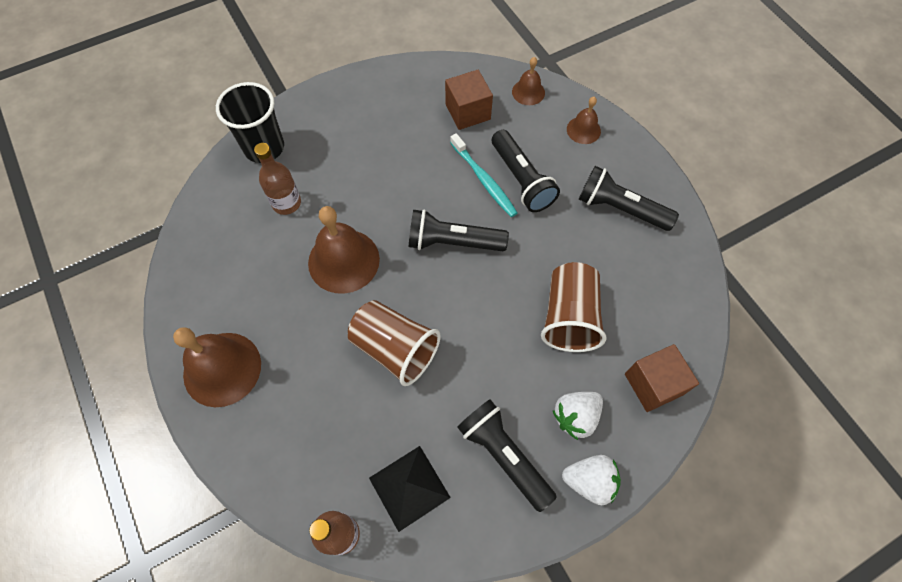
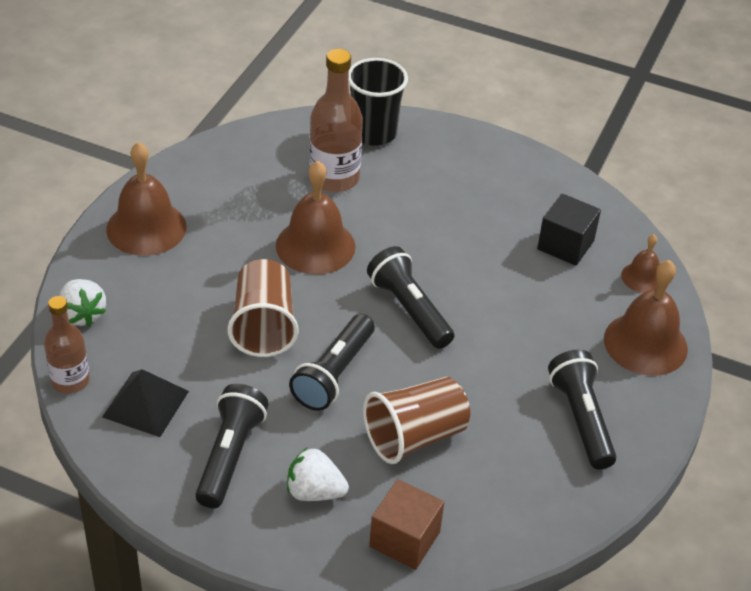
camera: 50 degrees right, 20 degrees down
(286, 203) = (334, 178): brown bottle -> brown bottle, size x1.54
(468, 112) = (565, 245): brown cube -> black cube
(484, 180) = (500, 297): turquoise toothbrush -> none
(521, 180) = (531, 324): black flashlight -> black flashlight (334, 374)
(583, 130) = (645, 343): brown bell -> brown bell, size x1.88
(589, 481) = (259, 533): white strawberry -> white strawberry (82, 314)

